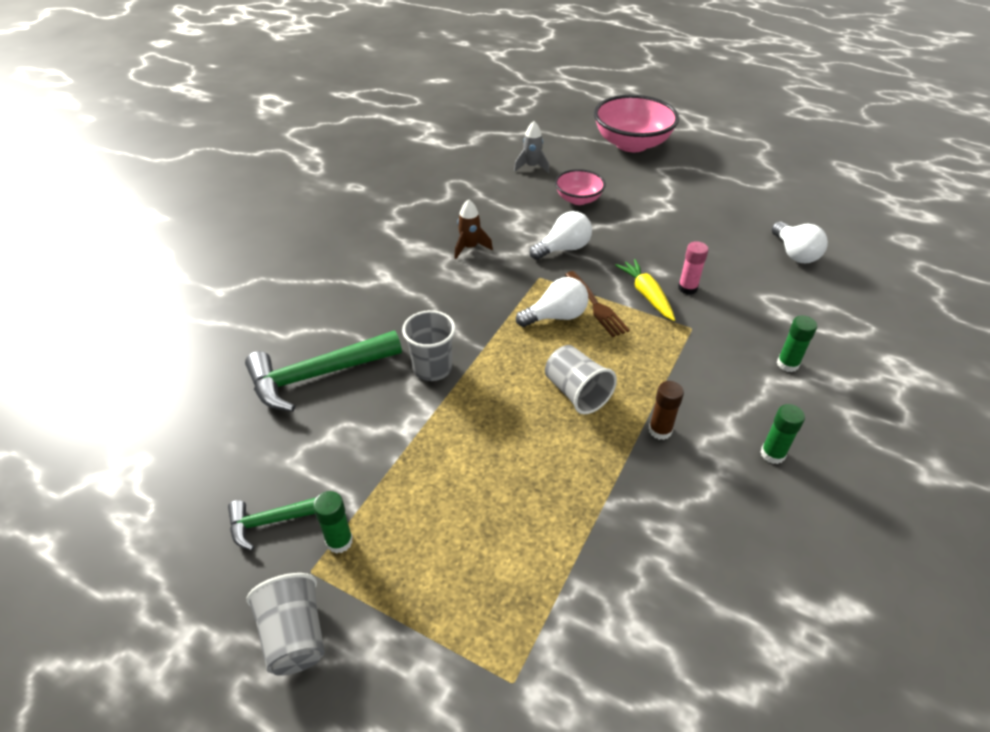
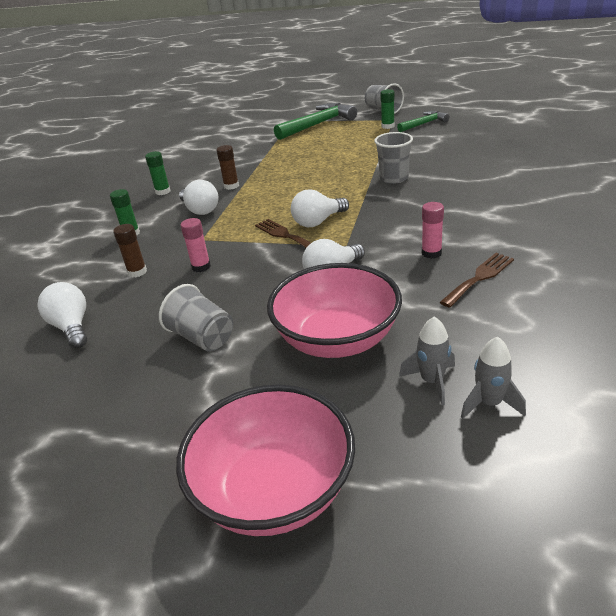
camera: 170 degrees right, 10 degrees down
(317, 376) = (467, 160): green hammer -> green hammer (318, 124)
(451, 217) = (479, 277): none -> brown fork
(470, 247) = (431, 253): brown rocket -> pink glue stick
(508, 153) = (489, 403): none -> grey rocket
(576, 393) = (288, 189): grey cup -> grey cup (202, 337)
(578, 199) = (337, 339): pink bowl -> pink bowl, size x1.82
(646, 295) = (241, 253): yellow carrot -> none
(702, 384) = (200, 210): none -> white light bulb
(756, 299) = (137, 272): none -> brown glue stick

